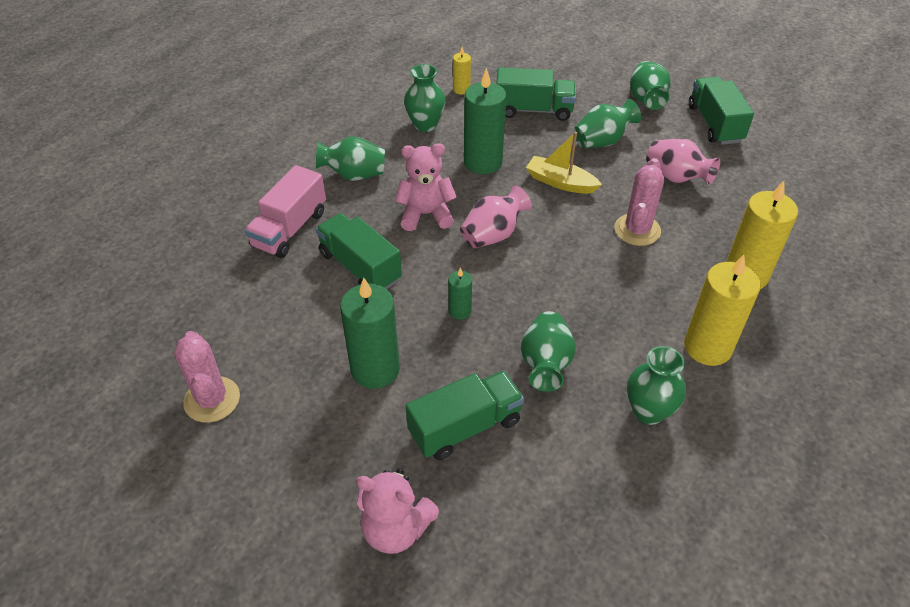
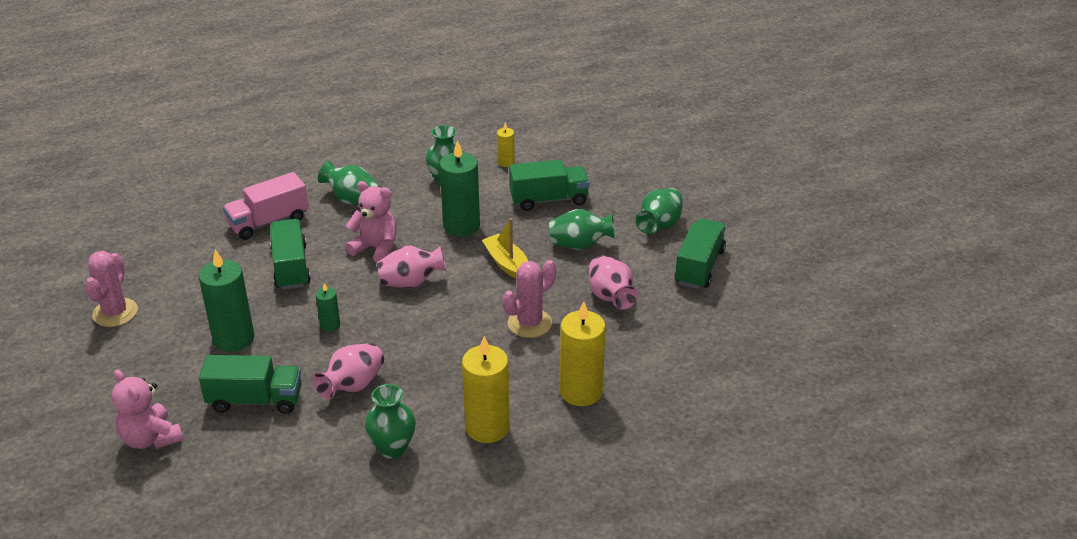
camera: 30 degrees right, 10 degrees down
(533, 110) = (549, 199): green truck -> green truck turned 45 degrees counterclockwise
(545, 364) = (353, 386): green vase -> pink vase

